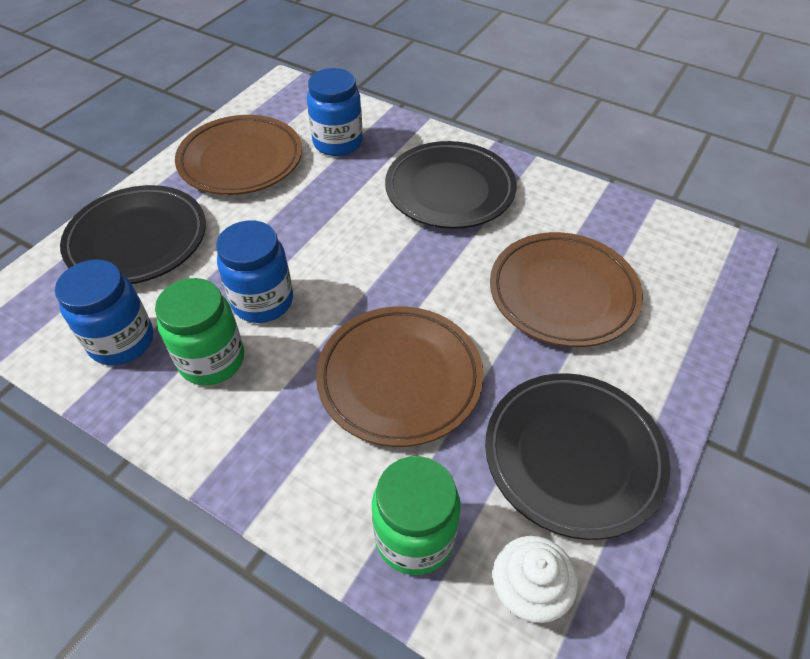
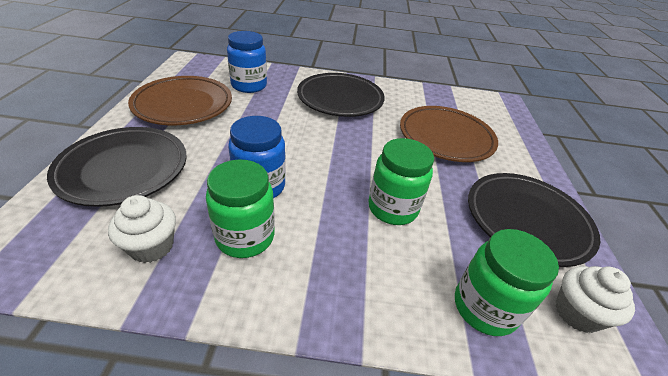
camera: 30 degrees left, 10 degrees down
(122, 341) = (152, 246): blue jar -> white cupcake
(399, 378) = (392, 208): brown plate -> green jar

